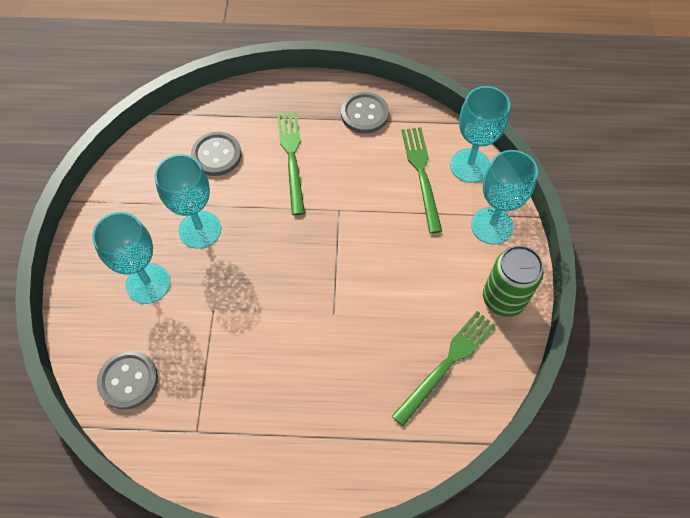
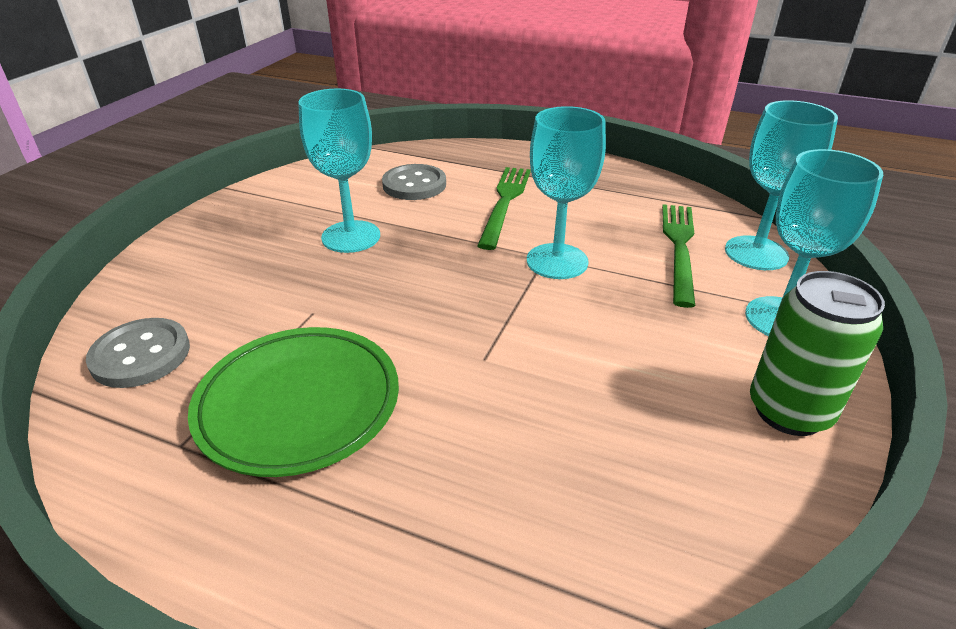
camera: 20 degrees right, 25 degrees down
(148, 283) = (250, 268): turquoise goblet -> turquoise goblet (557, 261)
(245, 383) = (299, 404): none -> green plate
(364, 114) = (617, 186): grey button -> none
(447, 364) = (657, 475): green fork -> none

